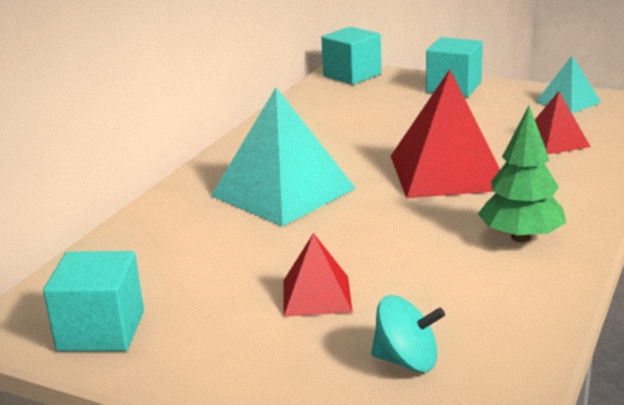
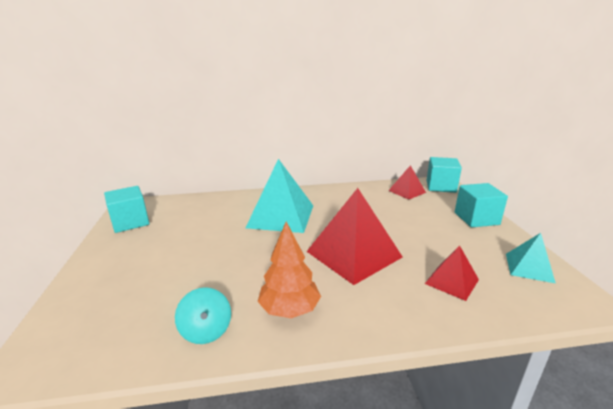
camera: 55 degrees right, 0 degrees up
(316, 295) = (179, 260): red pyramid -> red pyramid (407, 191)
(406, 361) = (120, 311): turquoise spinning top -> turquoise spinning top (206, 331)
(520, 237) = (289, 309): green tree -> orange tree

